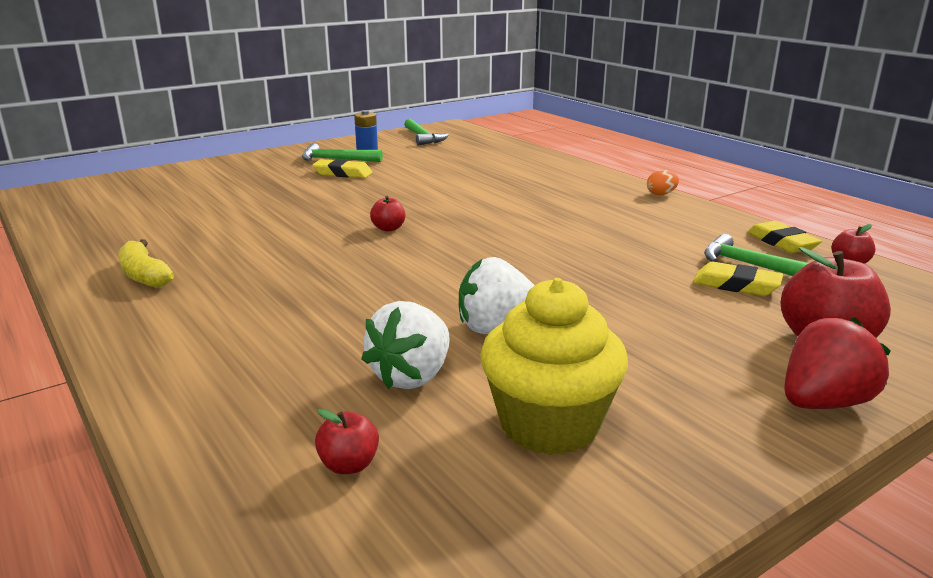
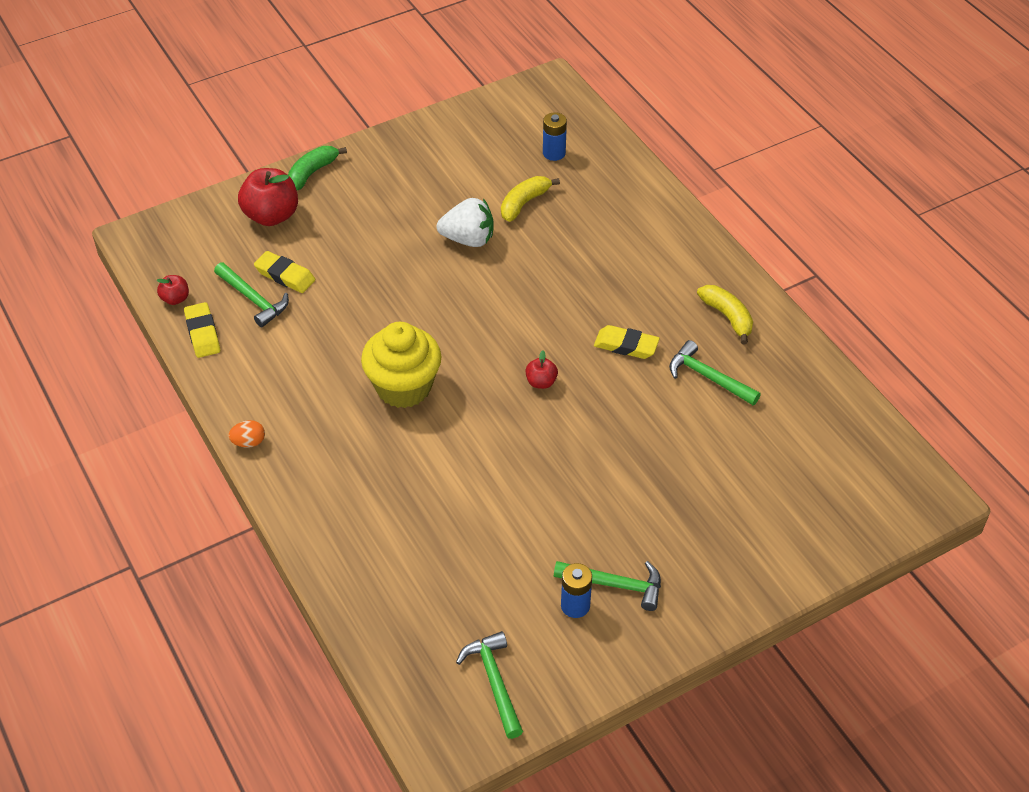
camera: 175 degrees left, 25 degrees up
(201, 237) = (708, 377): none -> green hammer
(342, 173) = (600, 532): yellow eraser -> yellow eraser (626, 346)
(349, 465) = (554, 153): red apple -> blue battery
(412, 376) = (524, 203): white strawberry -> yellow banana
(549, 425) = (457, 168): yellow cupcake -> yellow cupcake (403, 387)
(823, 403) = (312, 173): red strawberry -> green banana

